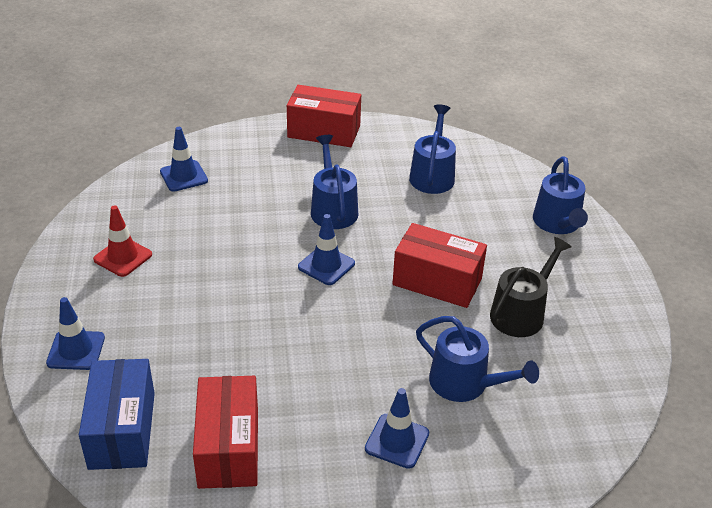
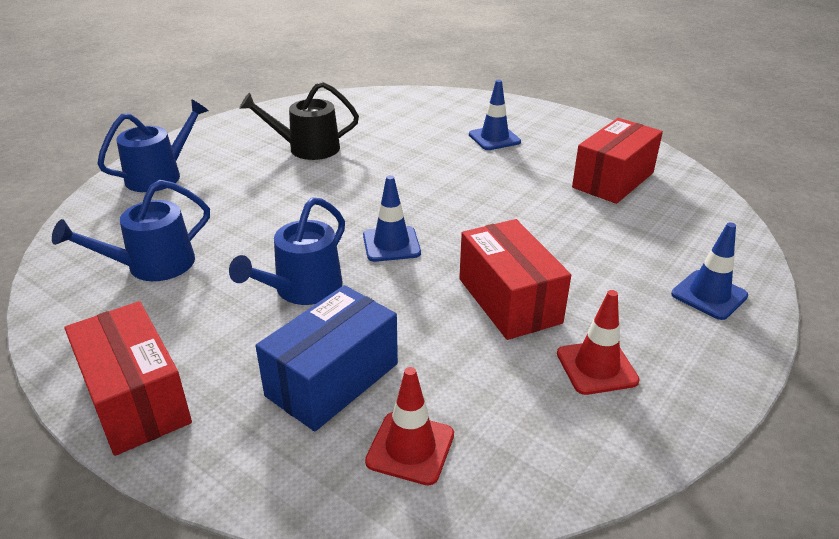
camera: 135 degrees left, 5 degrees down
(122, 430) = (693, 222): blue box -> blue box (332, 379)
(183, 176) = (410, 448): blue traffic cone -> red traffic cone
(437, 281) = (325, 189): red box -> red box (509, 300)
(465, 383) = (410, 139): blue watering can -> none

